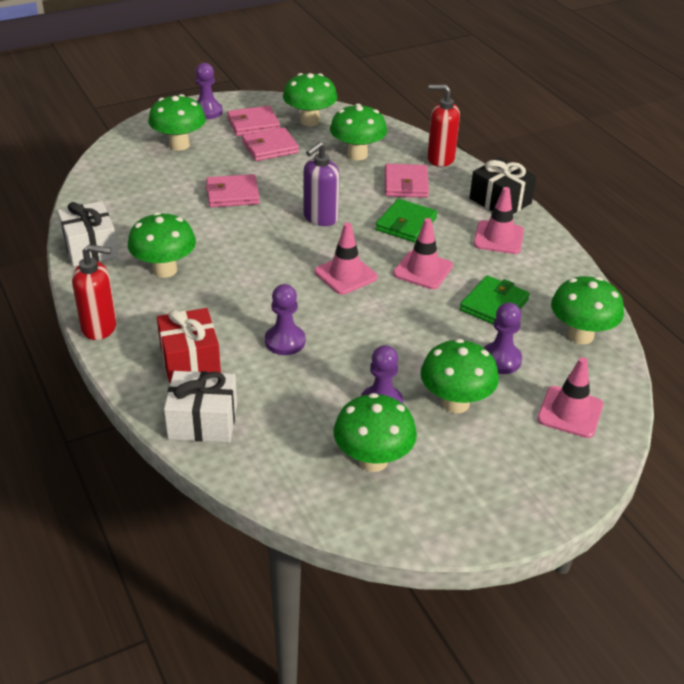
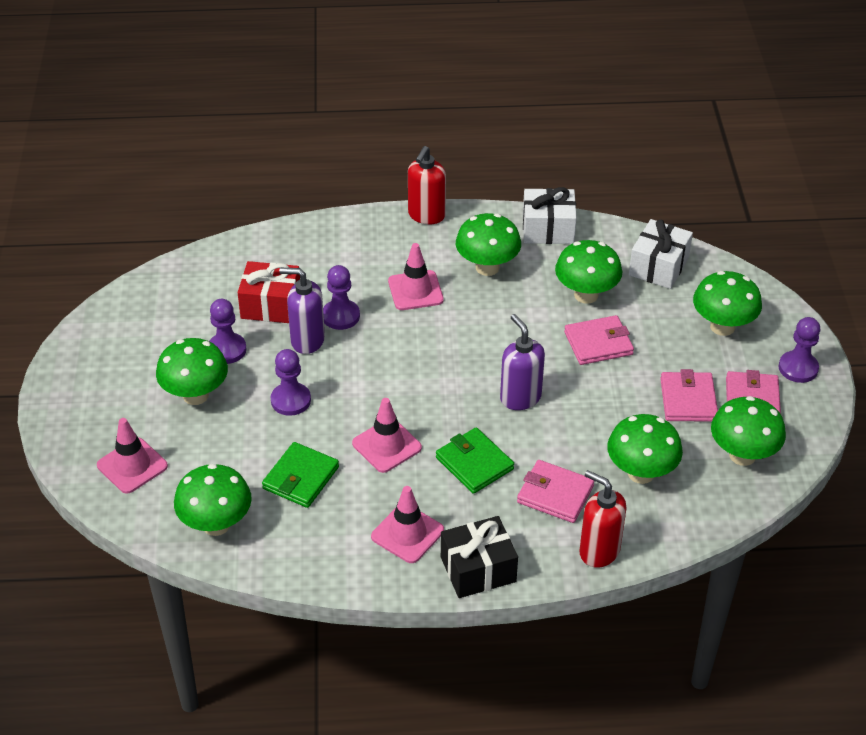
camera: 115 degrees right, 5 degrees up
(190, 360) = (353, 256): red gift -> red gift (271, 305)
(203, 421) = (278, 247): white gift -> white gift (658, 266)
(232, 194) = (598, 343): pink wallet -> pink wallet turned 60 degrees clockwise
(332, 353) = (307, 340): none -> purple soap dispenser
(345, 275) = (412, 385): pink traffic cone -> pink traffic cone (415, 291)
(373, 460) = (172, 324): green mushroom -> green mushroom (586, 295)
(440, 159) = (599, 551): red soap dispenser -> red soap dispenser turned 90 degrees counterclockwise
(494, 305) = (301, 478): green wallet -> green wallet turned 60 degrees clockwise
(500, 360) = (225, 448): purple pawn -> purple pawn (290, 400)

